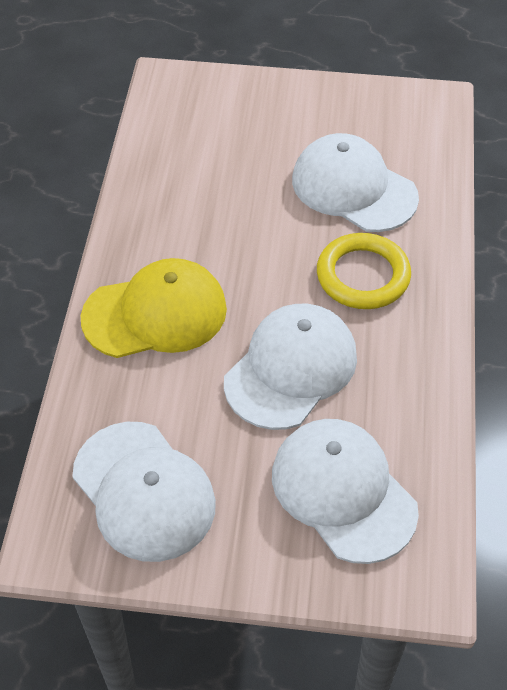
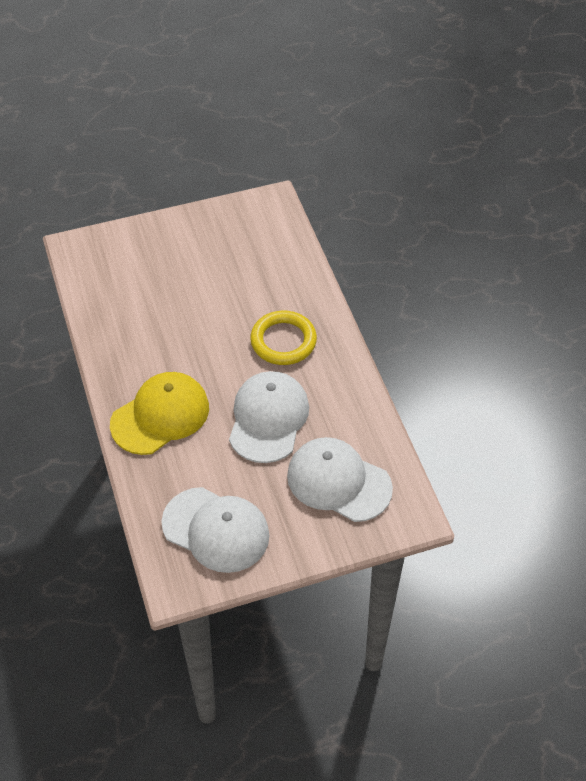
camera: 25 degrees left, 0 degrees up
(353, 188) = (247, 283): white cap -> none

